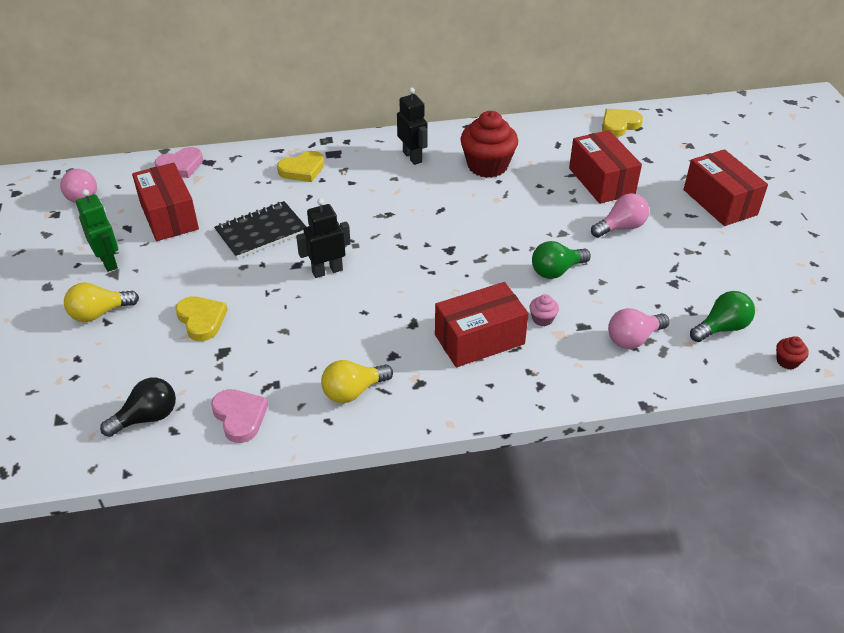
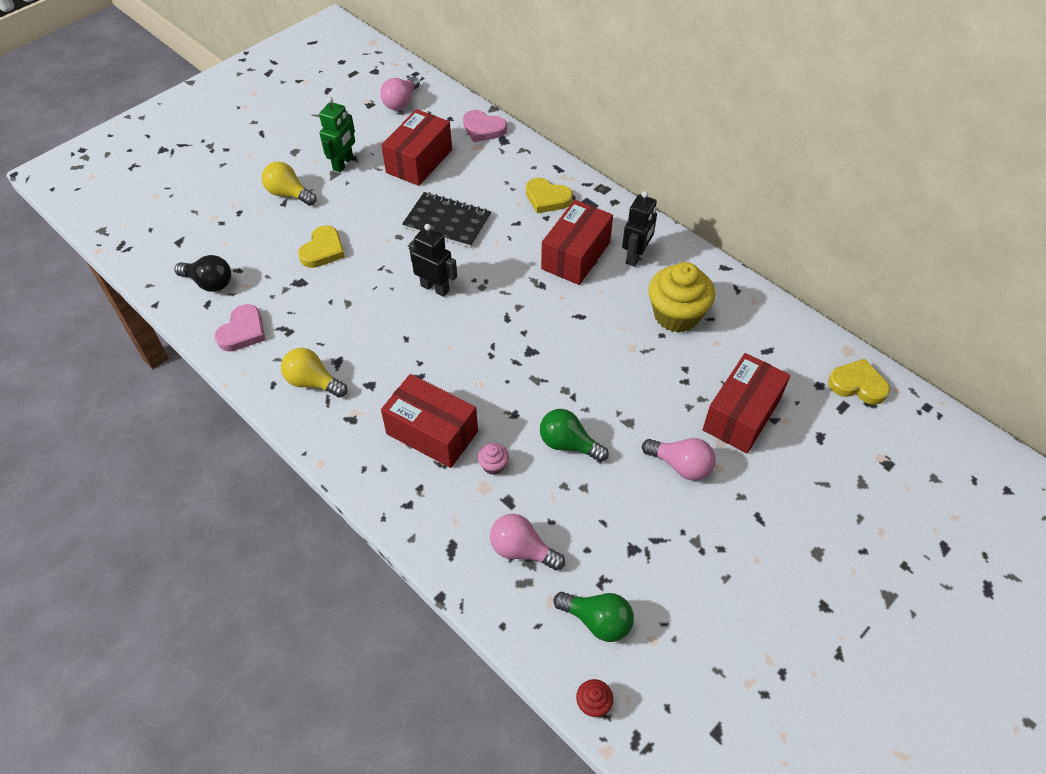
camera: 55 degrees right, 10 degrees up
(487, 166) = (676, 315): red cupcake -> yellow cupcake
(719, 202) = (808, 536): red box -> red box (575, 255)

